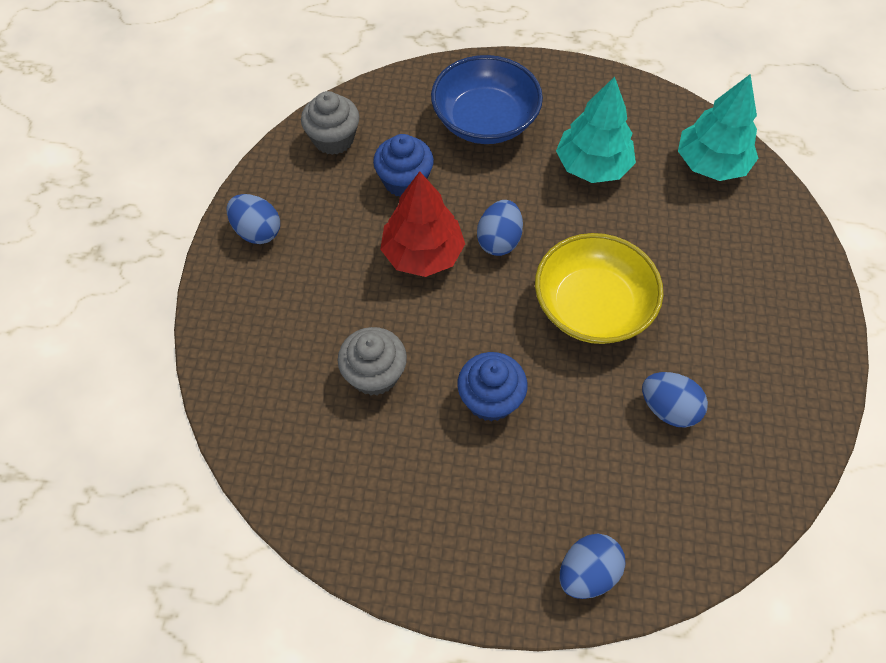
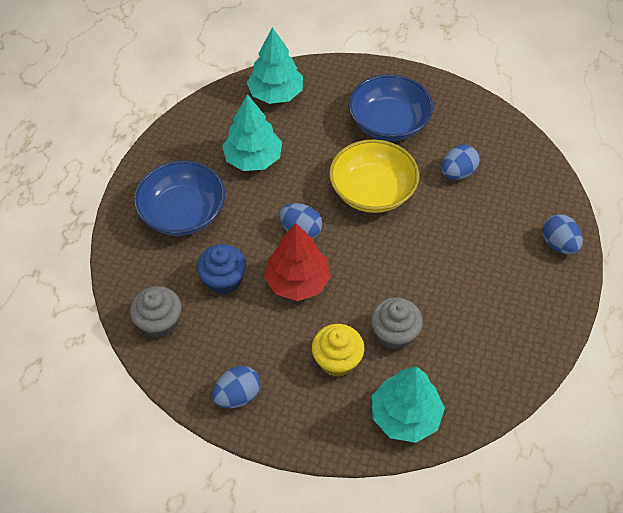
camera: 75 degrees left, 5 degrees down
(260, 407) = (405, 416): none -> turquoise tree
(322, 318) = (337, 360): none -> yellow cupcake
(490, 399) = (430, 267): blue cupcake -> none
(722, 303) = (389, 123): none -> blue bowl

